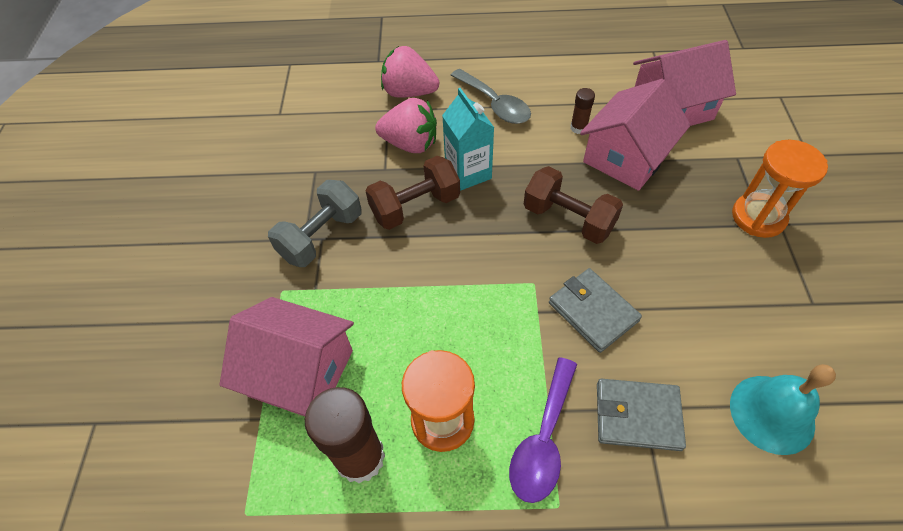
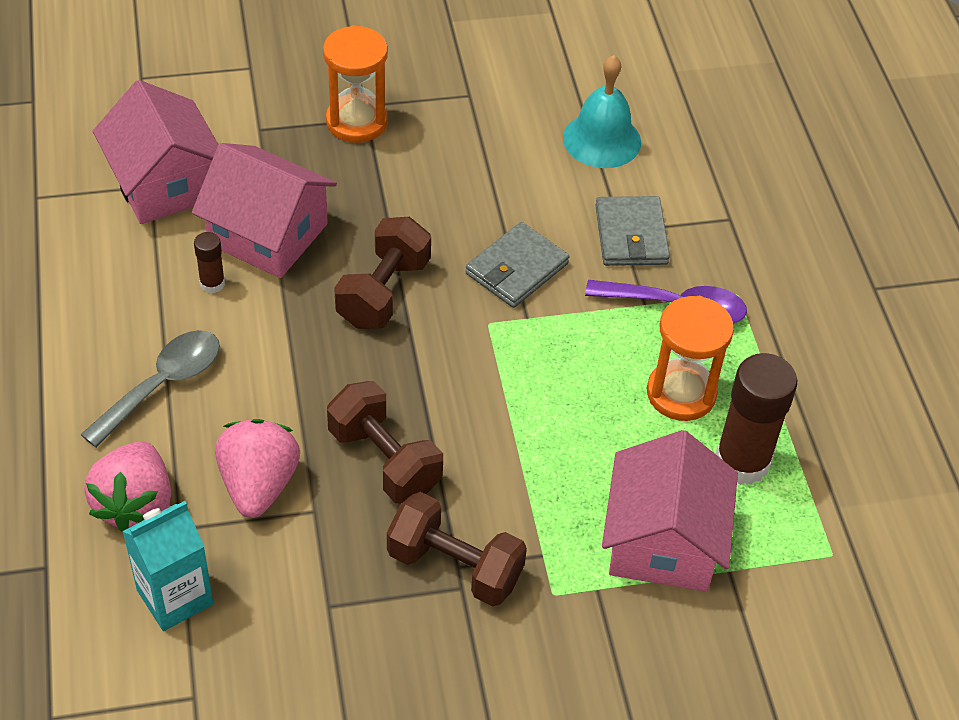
camera: 105 degrees left, 5 degrees down
(321, 236) = (454, 567): grey dumbbell -> brown dumbbell
(468, 173) = (313, 405): turquoise carton -> turquoise carton (175, 597)

